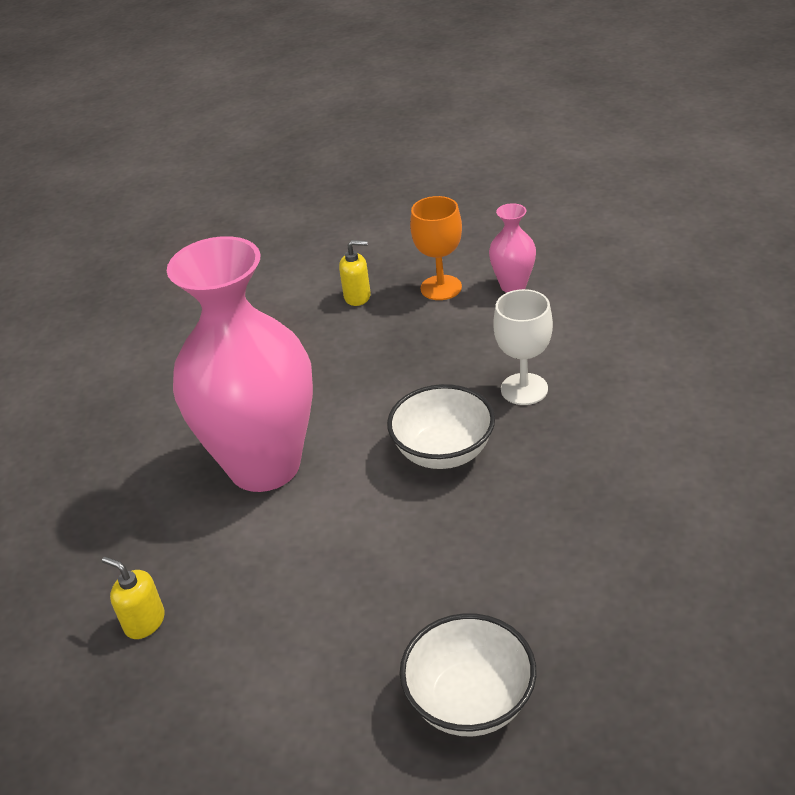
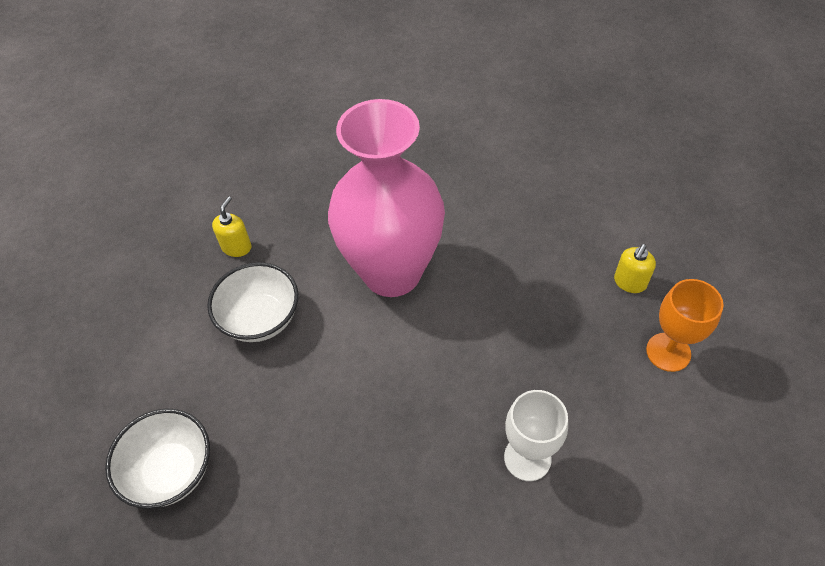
camera: 75 degrees right, 15 degrees up
(357, 297) = (629, 282): yellow soap dispenser -> yellow soap dispenser turned 45 degrees clockwise
(443, 452) = (428, 402): white bowl -> white bowl (260, 319)
(513, 286) = (695, 421): pink vase -> none

